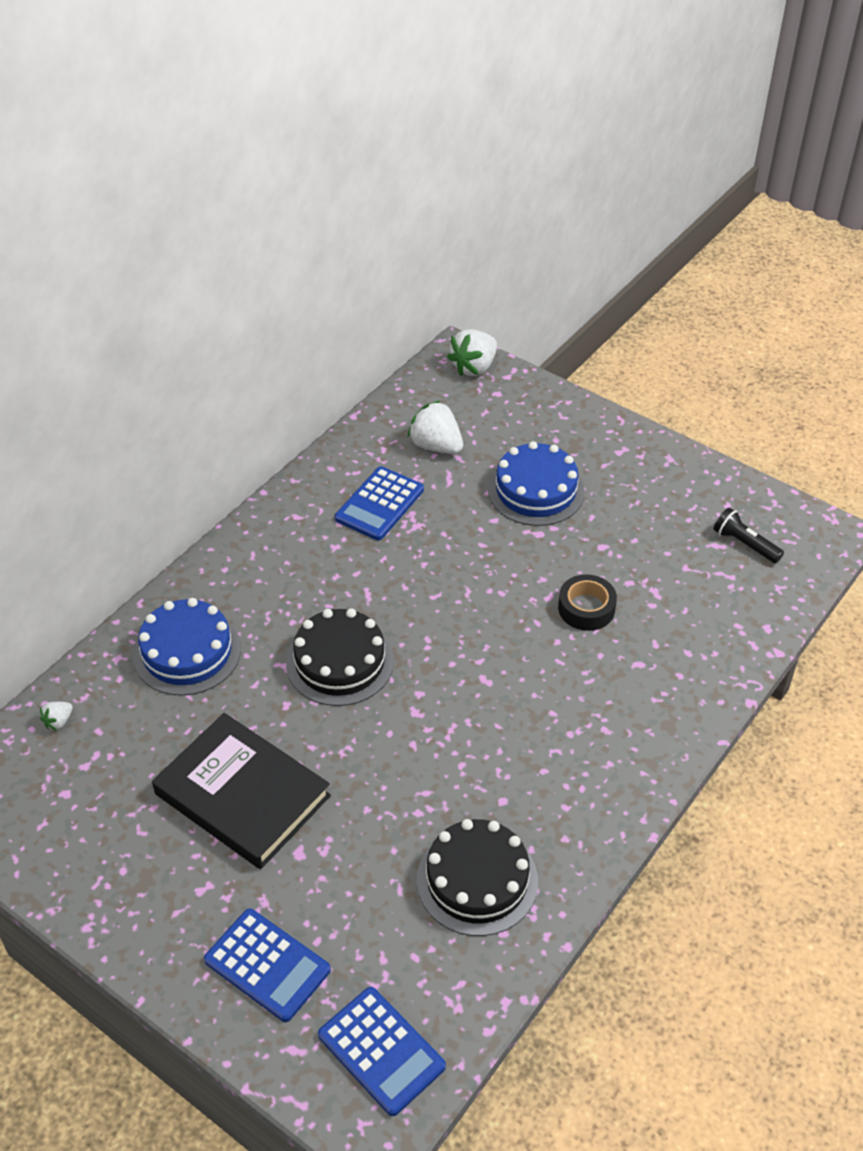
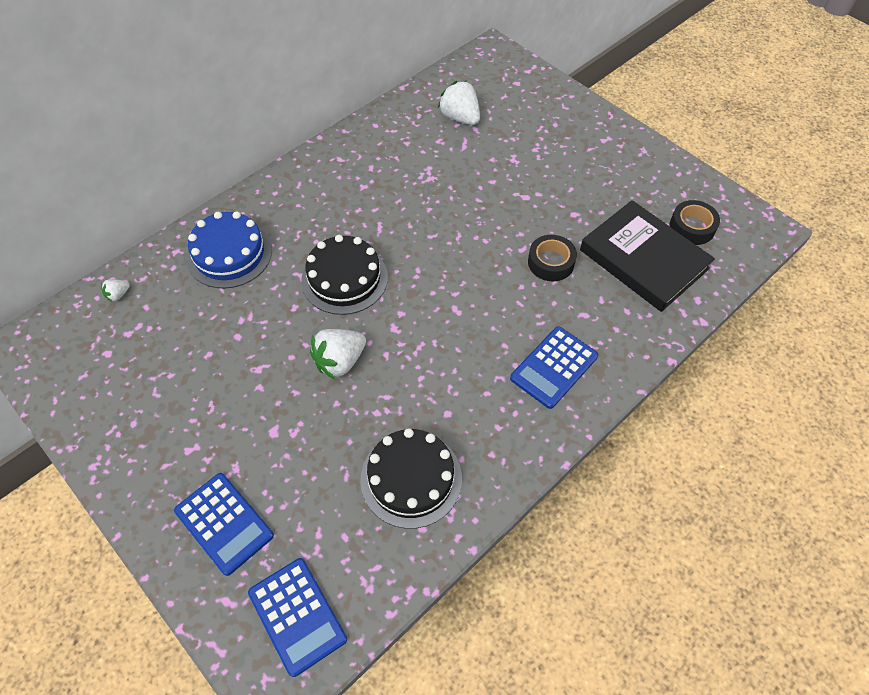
camera: 10 degrees right, 10 degrees up
(242, 795) = (241, 376): black book -> black book (643, 259)
(379, 504) = (405, 157): blue calculator -> blue calculator (553, 367)
(474, 367) = (503, 61): white strawberry -> white strawberry (340, 361)
(536, 490) = (530, 162): blue cake -> none
(744, 544) = (692, 227): black flashlight -> black tape

